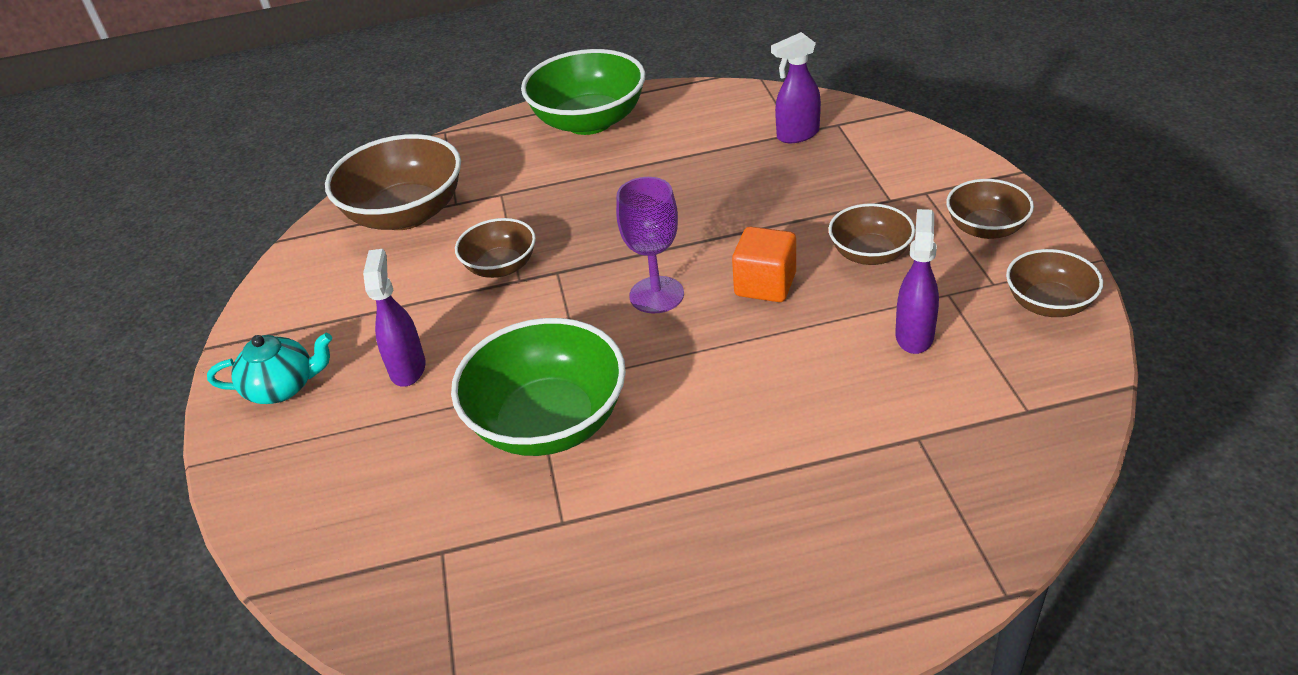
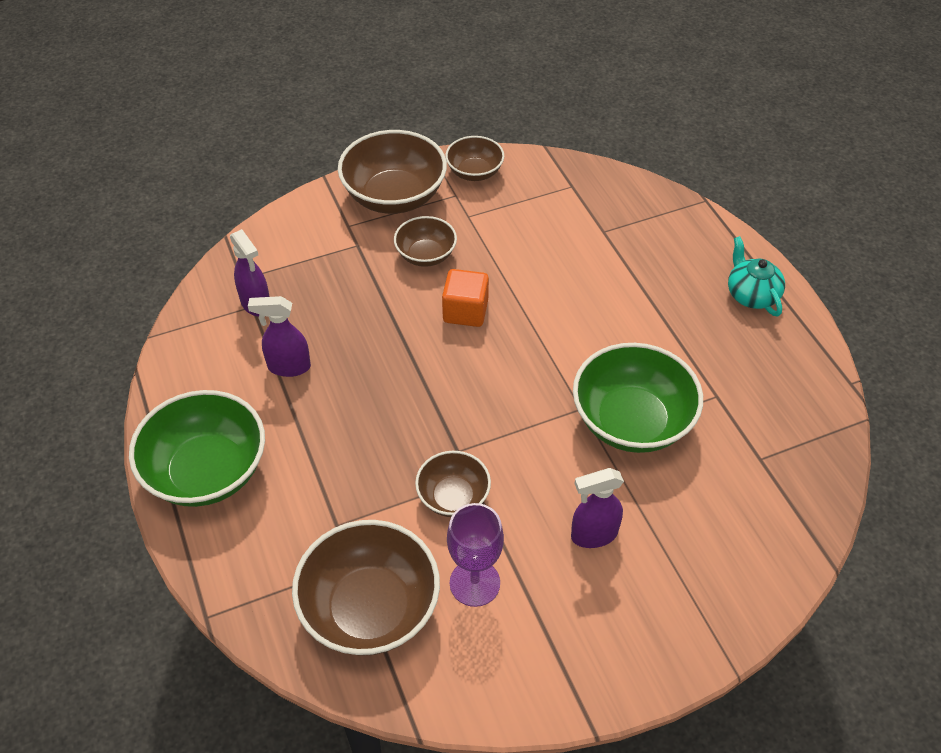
camera: 105 degrees left, 10 degrees up
(282, 387) = (634, 632): turquoise teapot -> turquoise teapot (751, 294)
(656, 295) = (483, 376): purple goblet -> purple goblet (474, 583)
(914, 335) = (512, 232): purple spray bottle -> purple spray bottle (288, 367)
(986, 228) = (394, 196): brown bowl -> brown bowl, size x1.79

